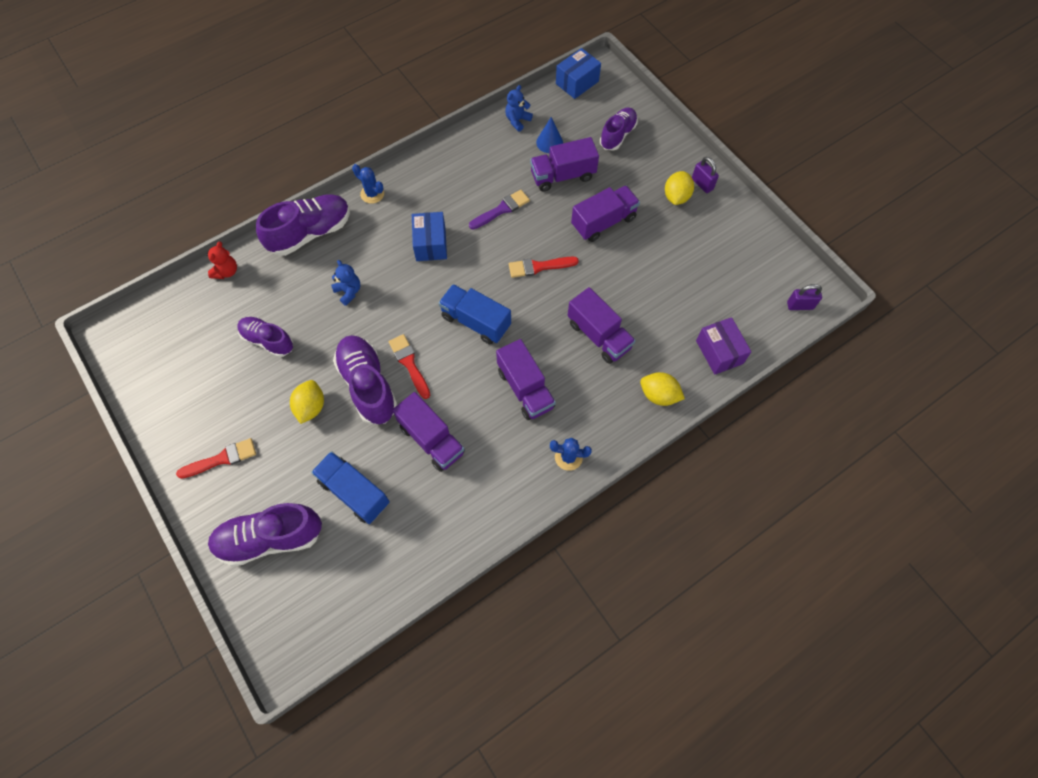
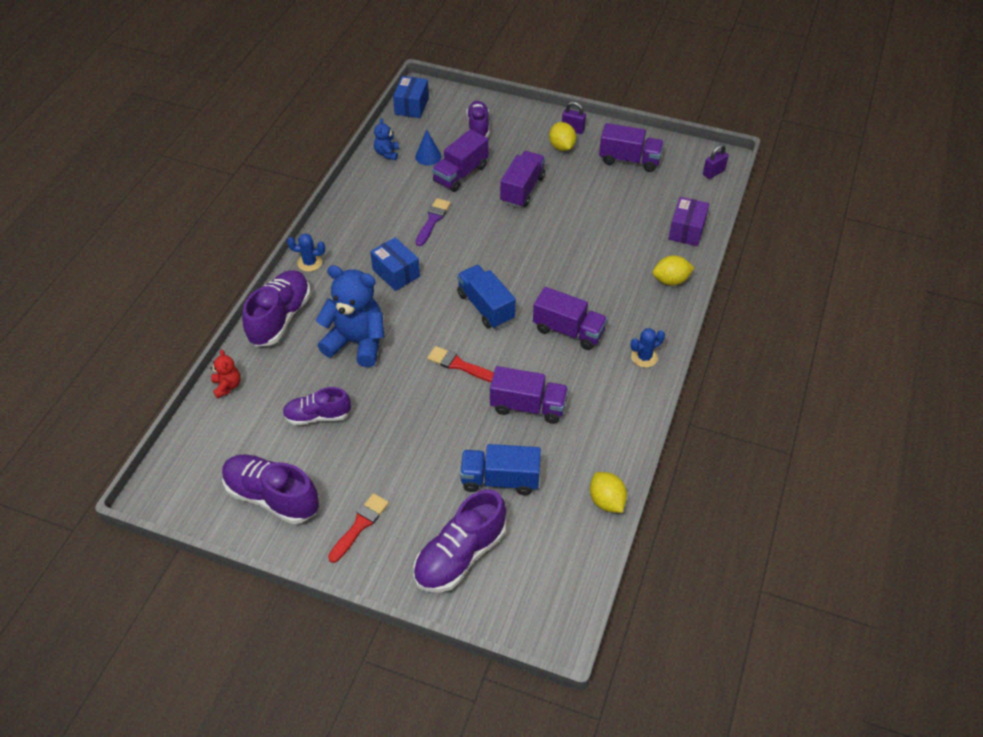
camera: 35 degrees left, 15 degrees down
(311, 407) = (404, 442): yellow lemon -> yellow lemon (606, 501)
(348, 291) = (357, 342): blue teddy bear -> blue teddy bear, size x2.15
(368, 385) = (438, 399): purple shoe -> purple shoe (272, 497)
(476, 321) = (485, 307): blue truck -> blue truck turned 60 degrees clockwise
(539, 267) = (501, 244): red brush -> none
(599, 335) = (590, 265): purple truck -> purple truck (629, 160)
(719, 352) = (686, 230): purple box -> purple box turned 75 degrees clockwise

